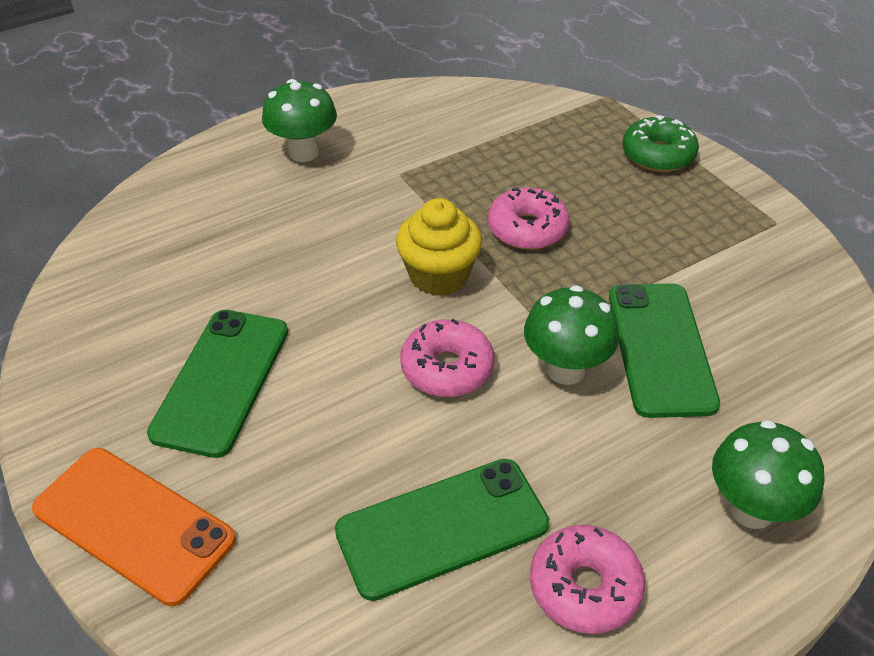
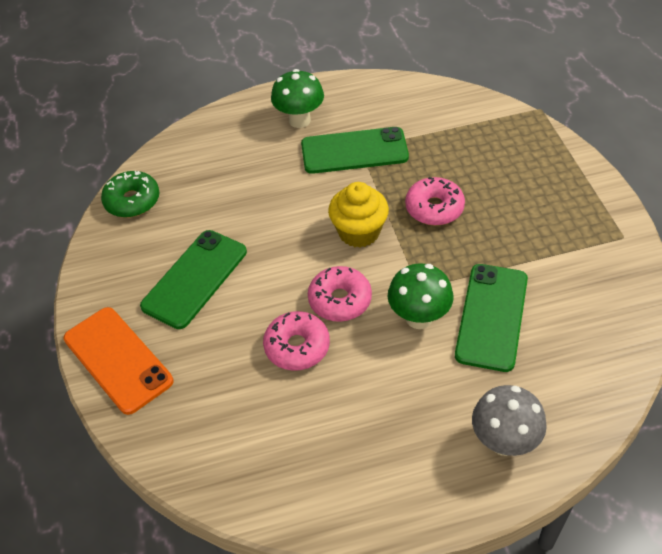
camera: 20 degrees right, 5 degrees up
(442, 528) = (298, 405): green phone -> green phone (354, 151)
(584, 587) = (372, 464): pink donut -> pink donut (297, 347)
(658, 155) = (557, 165): green donut -> green donut (132, 201)
(751, 509) = (504, 442): green mushroom -> grey mushroom

